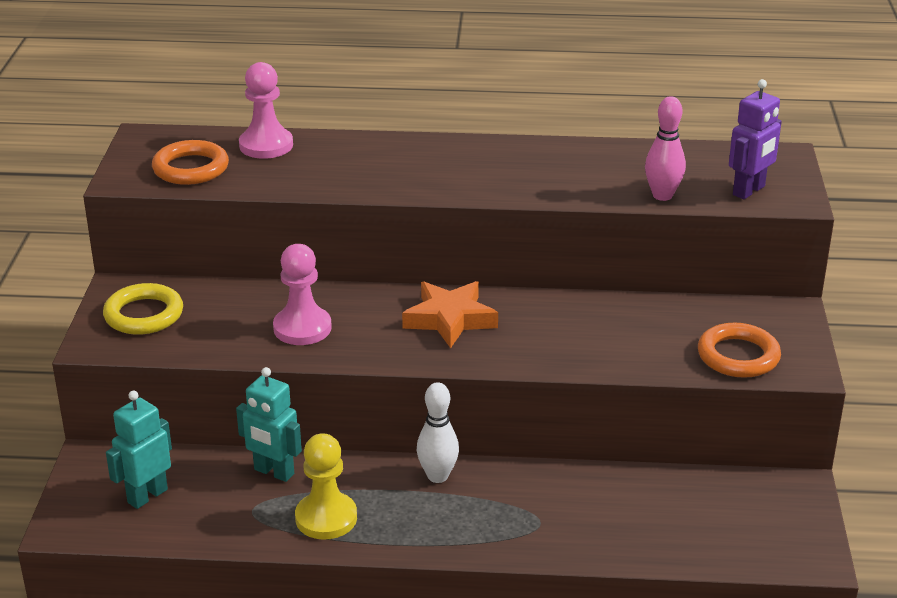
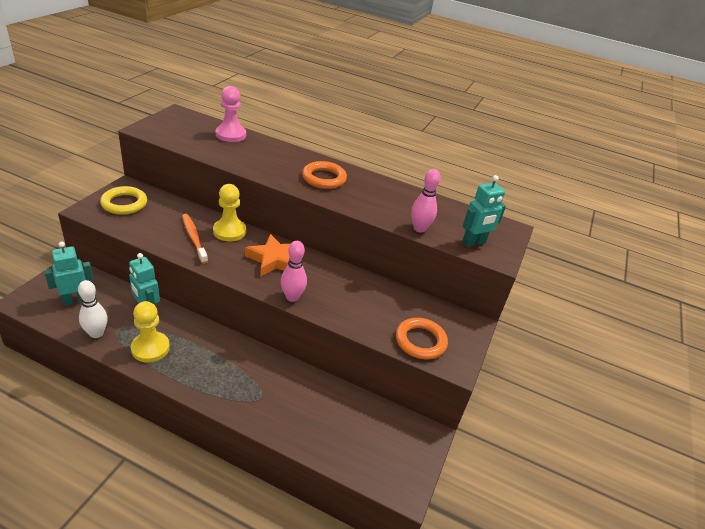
camera: 15 degrees right, 5 degrees up
(191, 168) = (182, 134): orange ring -> orange ring (324, 178)
(302, 328) = (194, 238): pink pawn -> orange toothbrush
(347, 302) = (229, 231): none -> yellow pawn
(437, 476) = (228, 346): white bowling pin -> white bowling pin (96, 333)
(520, 360) = (292, 297): none -> pink bowling pin
(749, 191) = (474, 243): purple robot -> turquoise robot

